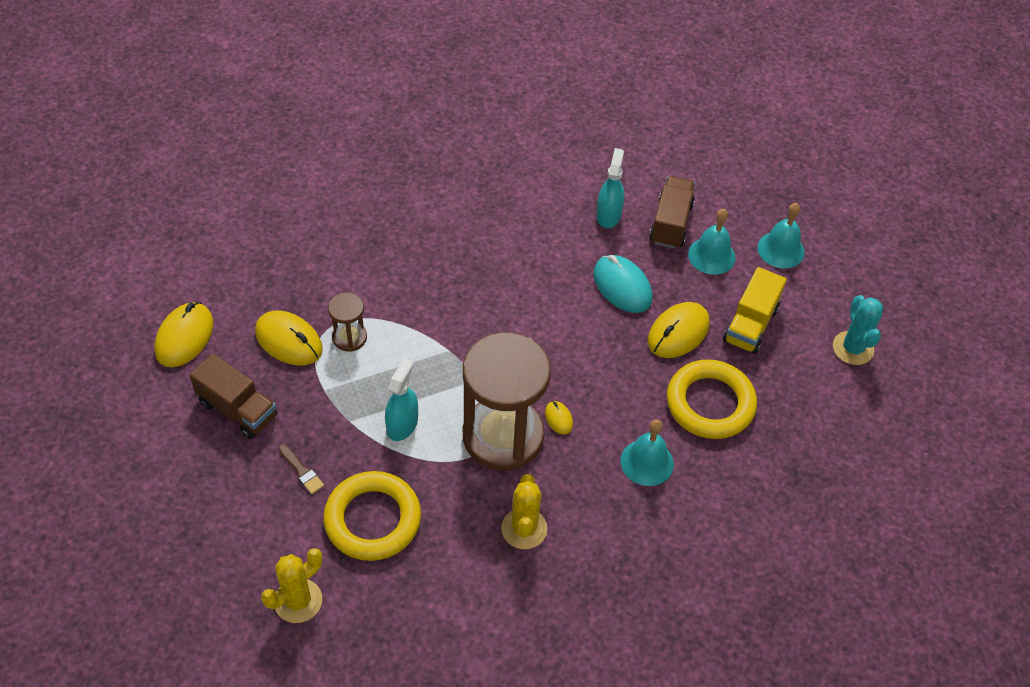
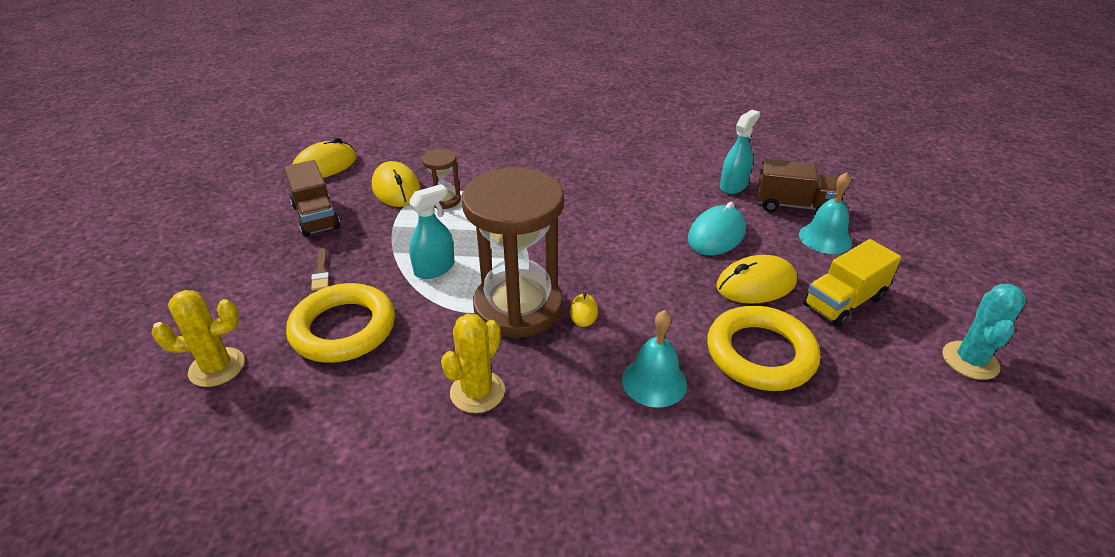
camera: 30 degrees right, 15 degrees down
(622, 286) = (716, 235): turquoise mouse -> turquoise mouse turned 45 degrees clockwise
(670, 223) = (793, 206): brown truck -> brown truck turned 60 degrees clockwise
(781, 249) = (907, 254): turquoise bell -> none

